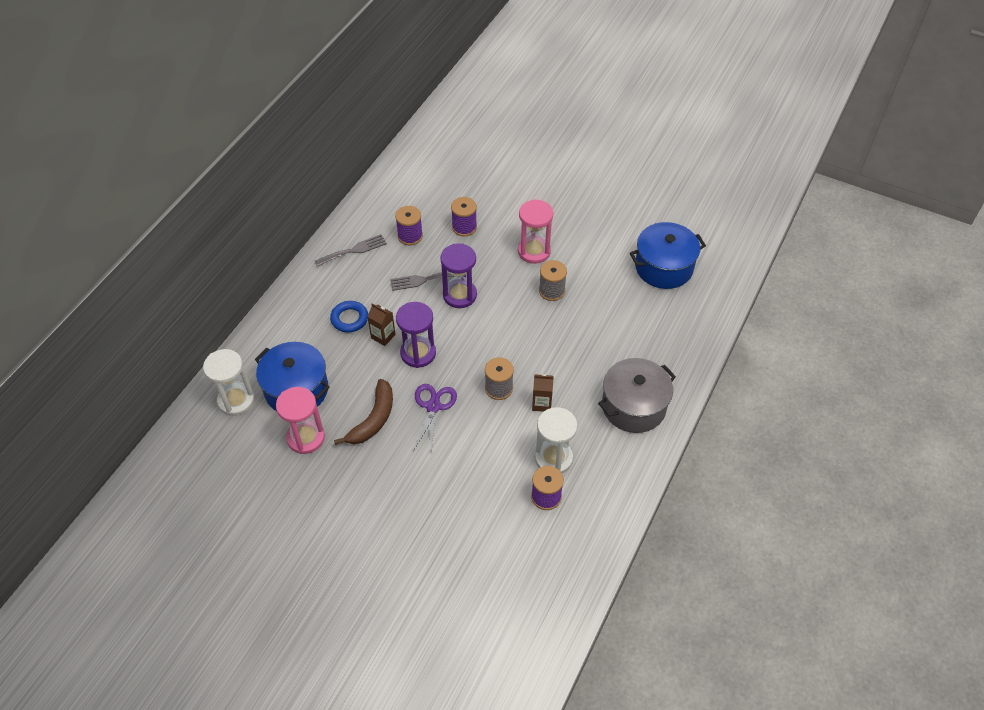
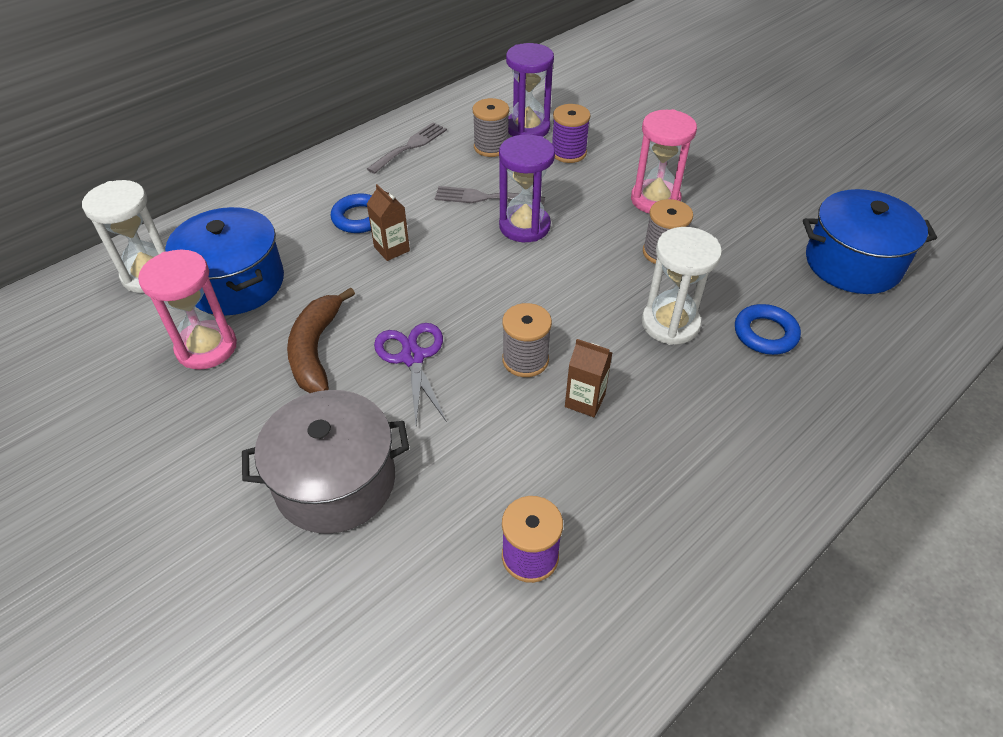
camera: 20 degrees right, 5 degrees down
(354, 250) = (410, 146): grey fork -> grey fork turned 45 degrees counterclockwise
(373, 419) = (316, 350): brown banana -> brown banana turned 135 degrees clockwise
(410, 236) = (491, 147): purple spool -> grey spool
(418, 353) = (428, 282): purple hourglass -> purple hourglass (527, 128)
(433, 406) = (412, 357): purple scissors -> purple scissors turned 45 degrees counterclockwise
(553, 458) = (570, 493): white hourglass -> white hourglass (670, 324)
(626, 331) = (765, 333): none -> blue ring
(633, 406) = (743, 450): grey pot -> grey pot (335, 481)

